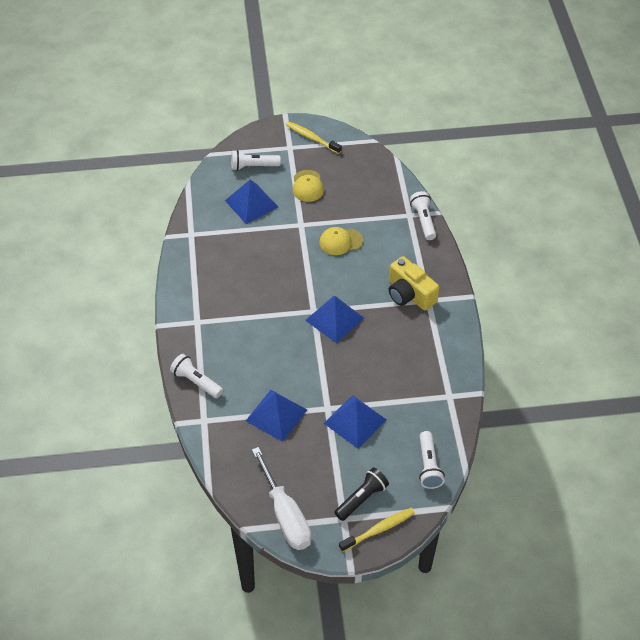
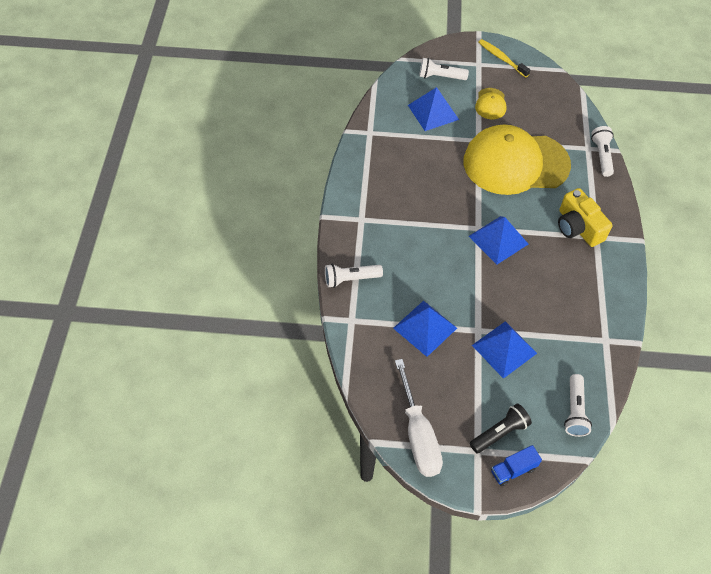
camera: 10 degrees right, 5 degrees up
(196, 381) = (350, 279): white flashlight -> white flashlight turned 60 degrees counterclockwise
(340, 241) = (515, 163): yellow cap -> yellow cap, size x2.42
(379, 529) = (513, 470): yellow toothbrush -> blue truck

